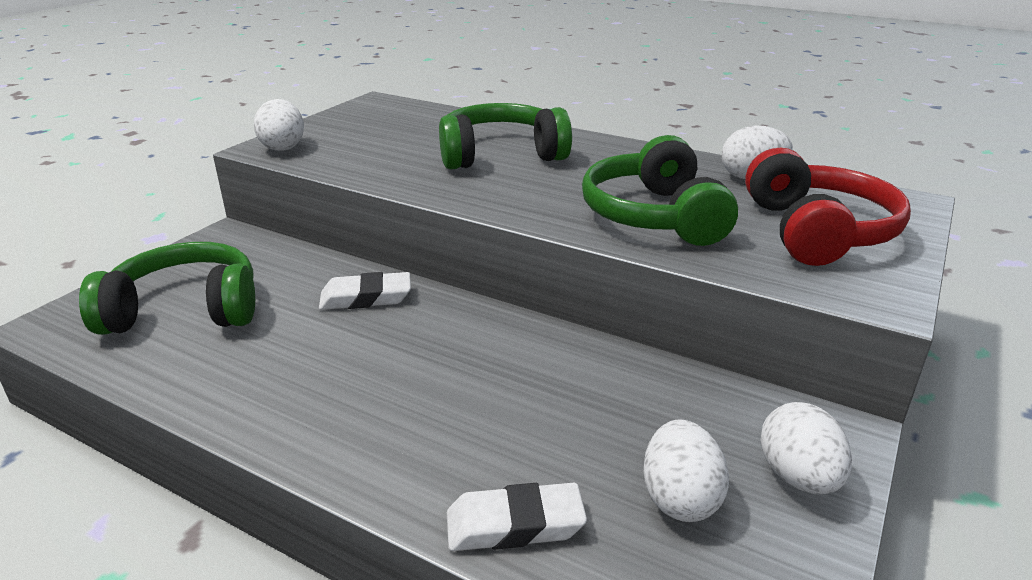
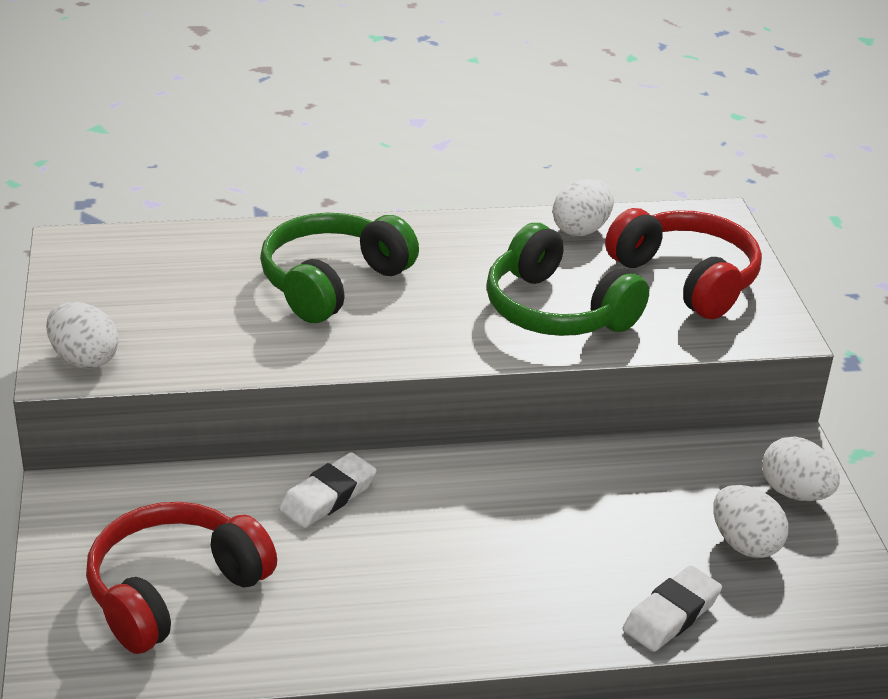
camera: 40 degrees left, 5 degrees up
(185, 310) = (174, 591): green headphones -> red headphones

